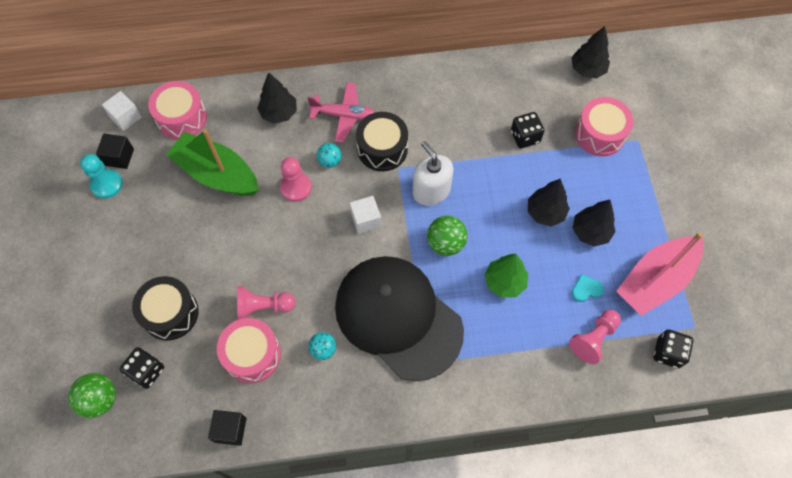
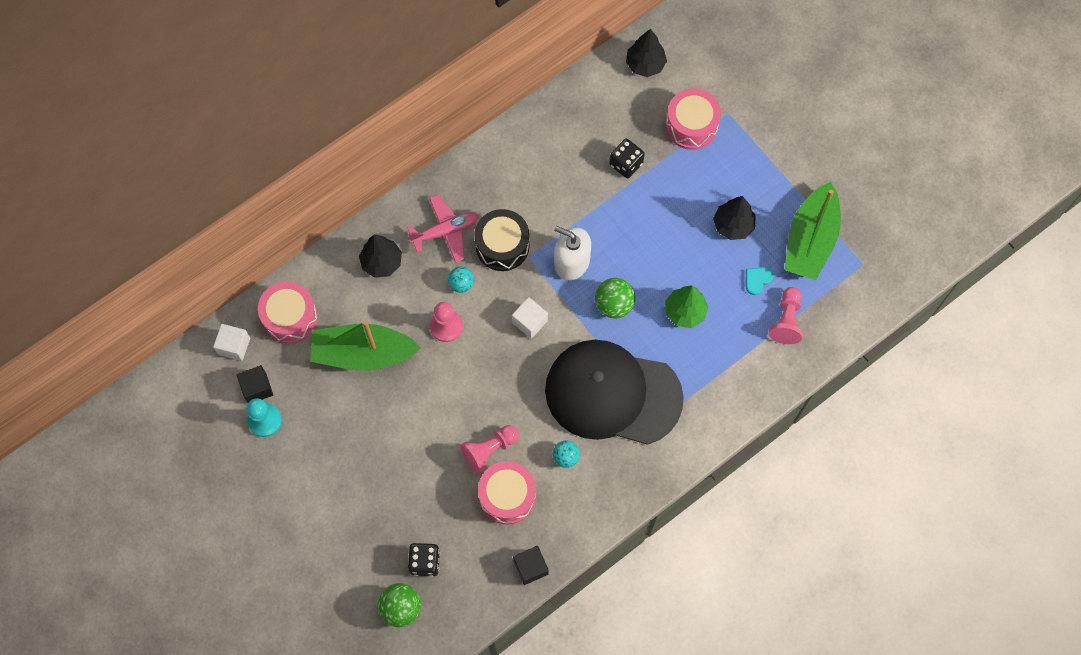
camera: 30 degrees left, 5 degrees up
(170, 313) = (410, 502): black drum -> none
(545, 212) = (684, 228): black tree -> none
(655, 280) = (810, 240): pink boat -> green boat
(668, 352) = (852, 298): black dice -> none

